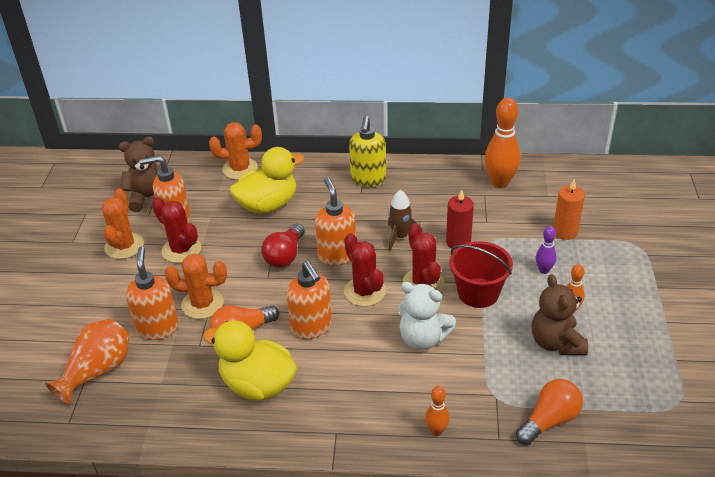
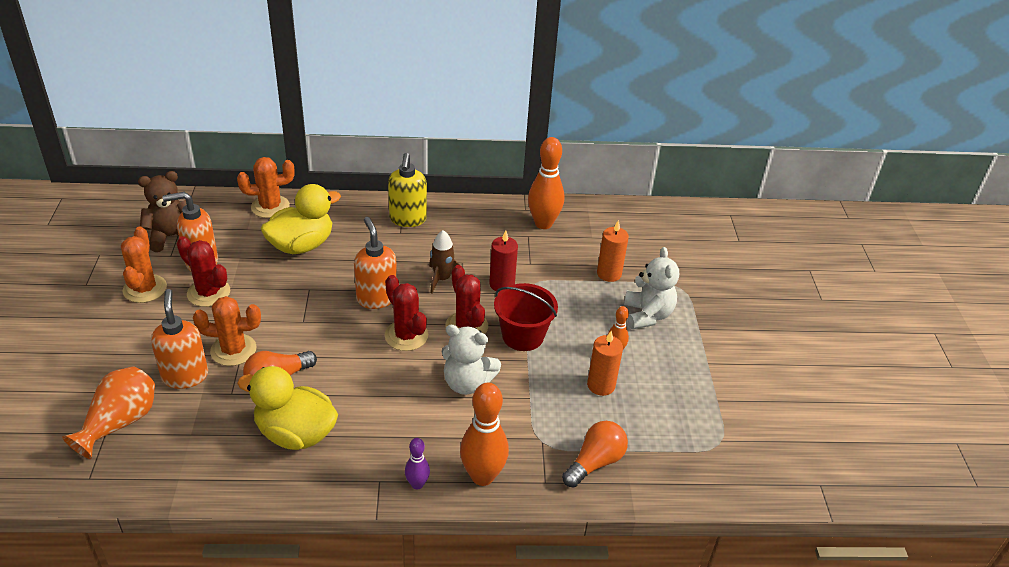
camera: 10 degrees left, 0 degrees up
(285, 255) = (321, 298): red light bulb -> none
(312, 327) = (351, 373): orange soap dispenser -> none
(436, 431) = (482, 476): orange bowling pin -> orange bowling pin, size x1.93
(544, 270) = (588, 312): purple bowling pin -> purple bowling pin (417, 484)
(556, 343) = (601, 385): brown teddy bear -> orange candle
(604, 273) = (647, 315): none -> white teddy bear

